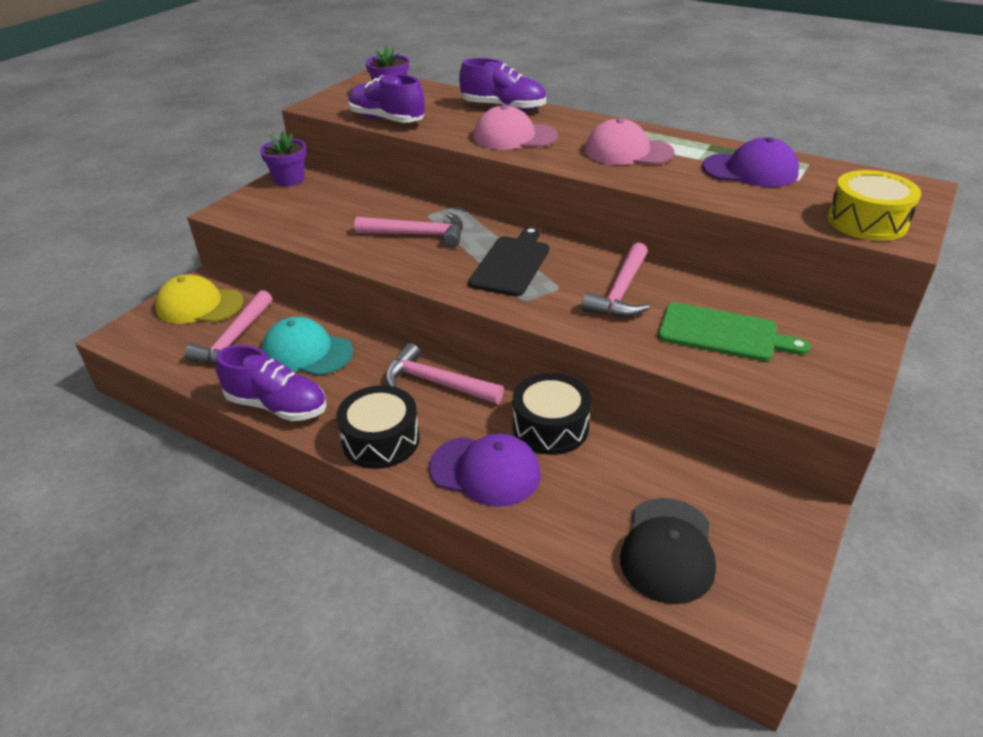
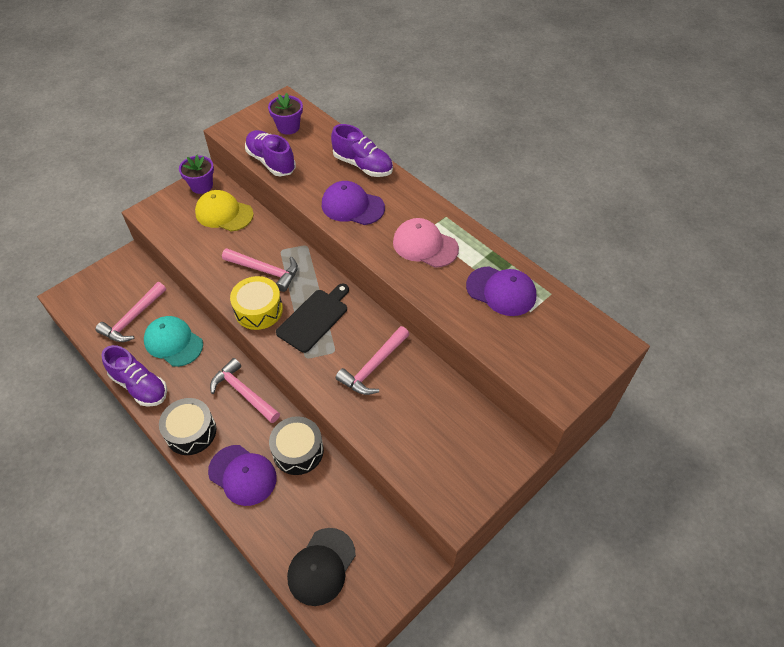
camera: 15 degrees right, 15 degrees up
(199, 305) = (120, 280): yellow cap -> yellow cap (224, 213)
(514, 137) = (352, 206): pink cap -> purple cap
(723, 333) = (419, 425): green cutting board -> none
(867, 221) = (546, 373): yellow drum -> yellow drum (258, 310)

